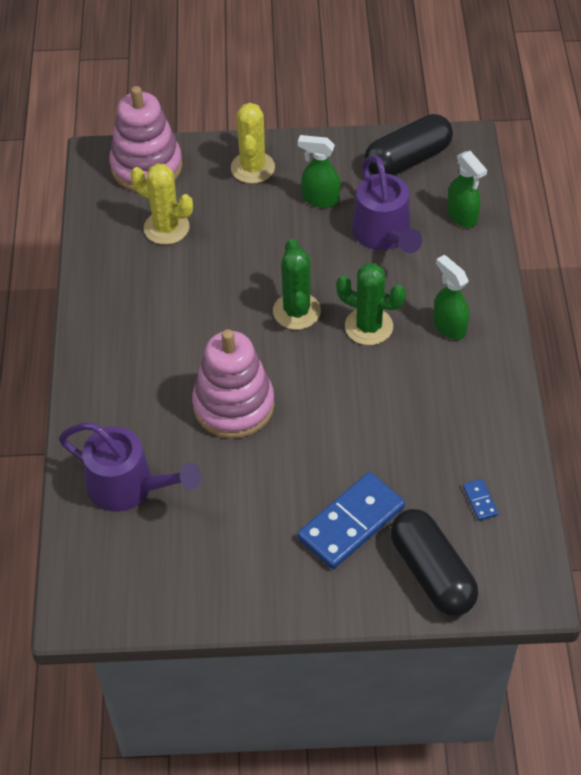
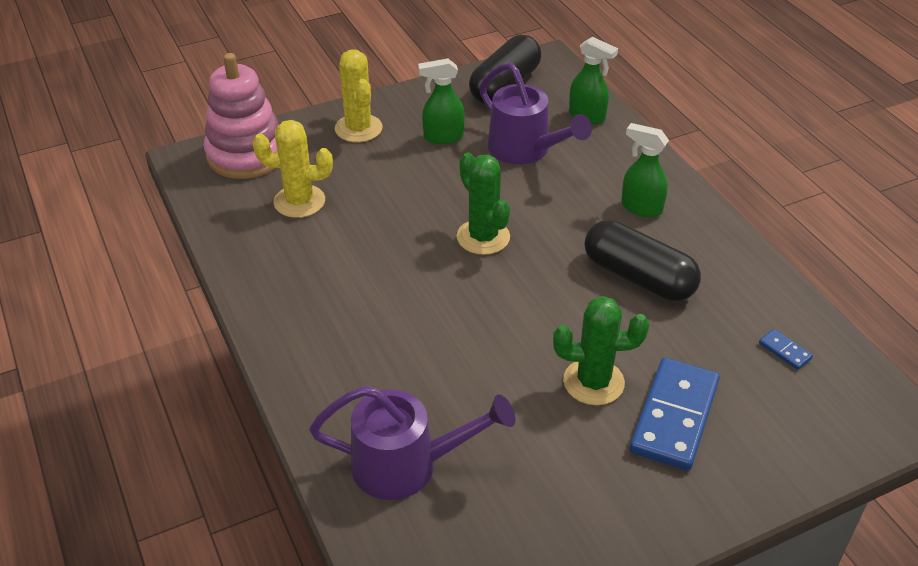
camera: 25 degrees left, 10 degrees down
(233, 405) = (474, 343): pink stacking toy -> none
(369, 326) = (564, 230): green cactus -> green cactus (593, 382)
(431, 573) = (790, 437): black capsule -> black capsule (638, 277)

